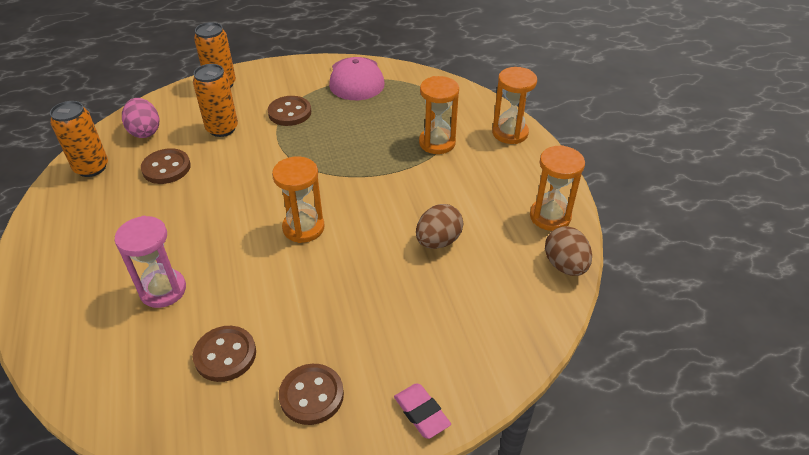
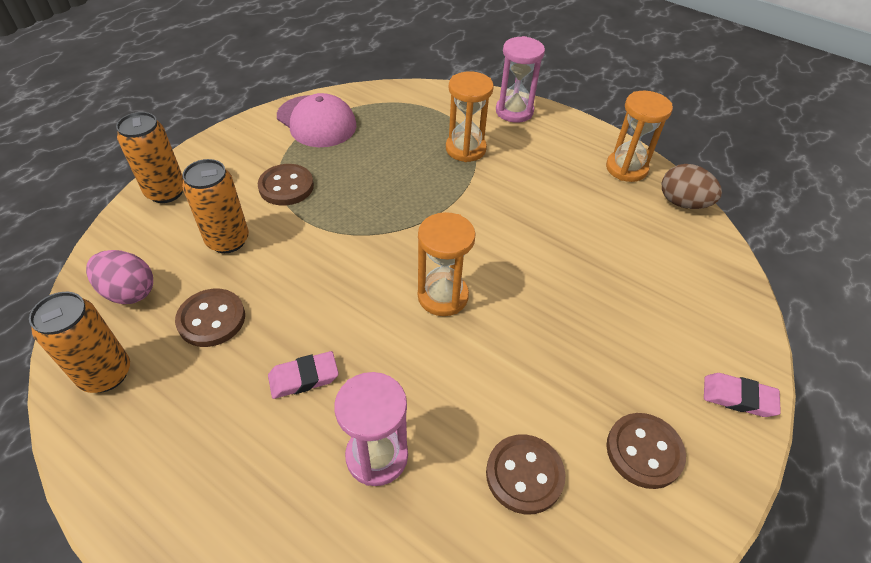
camera: 40 degrees left, 5 degrees up
(175, 226) = (304, 377): none -> pink eraser
(438, 241) = (572, 238): brown egg -> none
(510, 133) = (514, 111): orange hourglass -> pink hourglass

